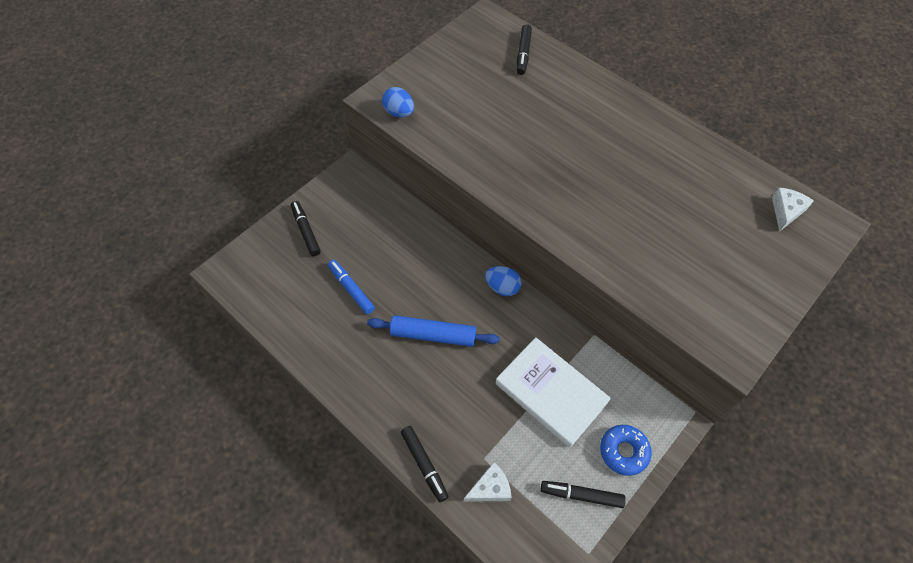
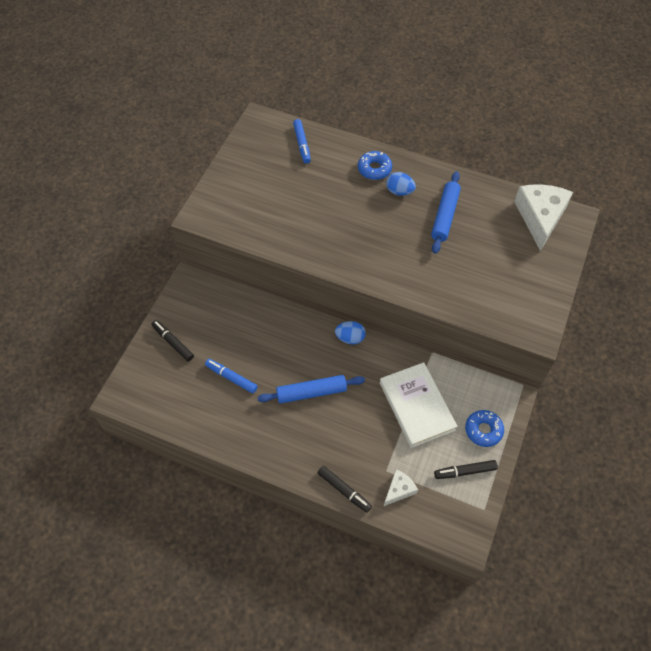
camera: 20 degrees left, 0 degrees up
(399, 112) = (222, 223): blue egg -> blue egg (399, 191)
(523, 54) = (302, 144): black marker -> blue marker
(551, 393) = (416, 406): white book -> white book turned 45 degrees clockwise
(596, 101) = (374, 169): none -> blue donut
(663, 176) = (445, 216): none -> blue rolling pin
(786, 211) = (540, 217): white cheese -> white cheese, size x1.97

